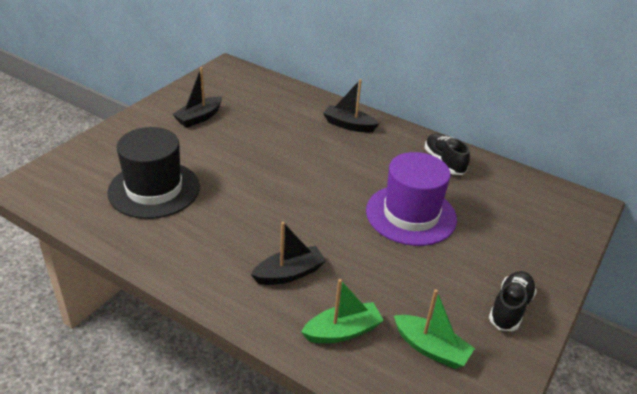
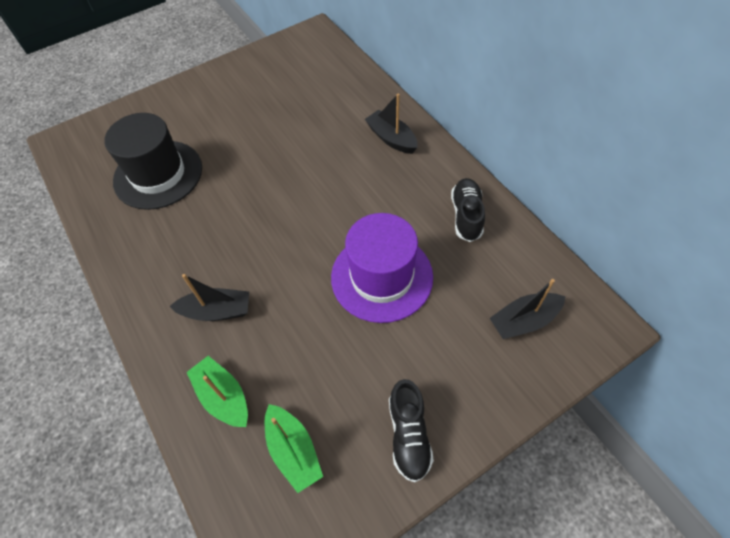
camera: 30 degrees right, 20 degrees up
(199, 118) = (247, 95): black boat -> black boat (524, 320)
(342, 331) = (223, 396): green boat -> green boat turned 135 degrees counterclockwise
(510, 308) = (408, 434): black shoe -> black shoe turned 120 degrees clockwise

